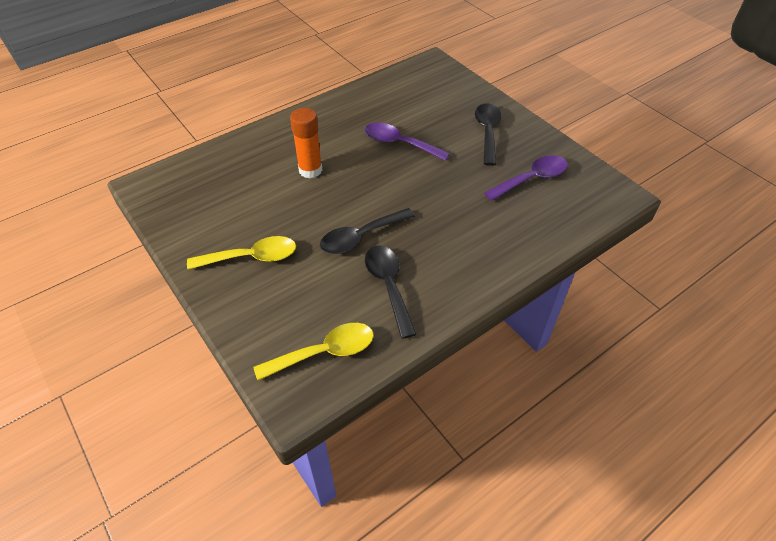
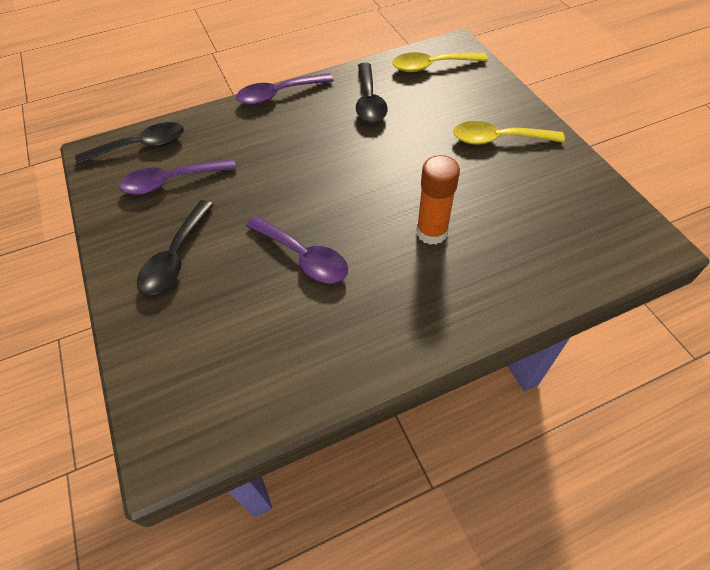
camera: 165 degrees left, 5 degrees up
(361, 237) = (384, 144): black spoon -> black spoon (141, 146)
(491, 281) = (278, 94): none -> purple spoon

